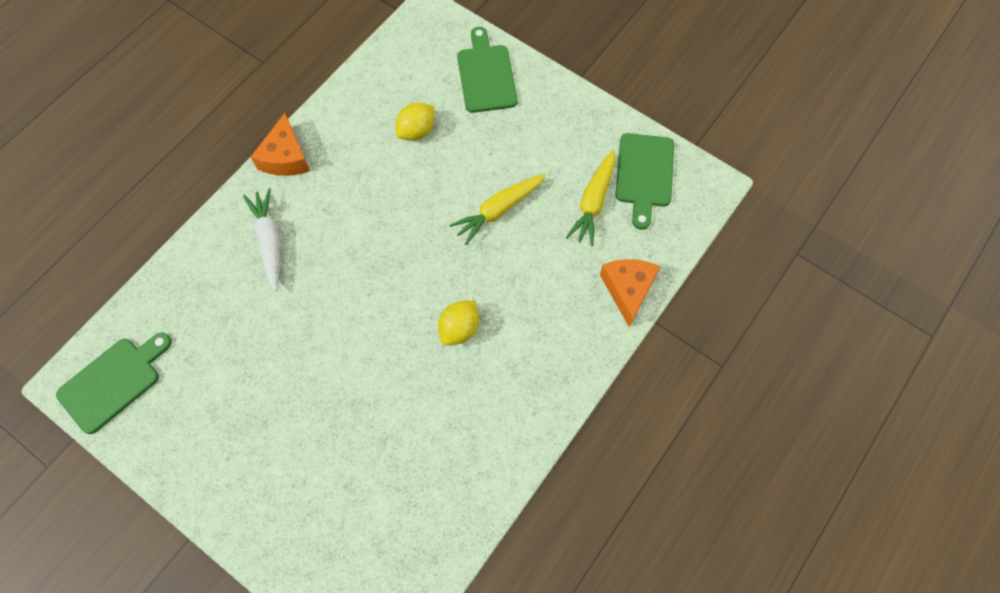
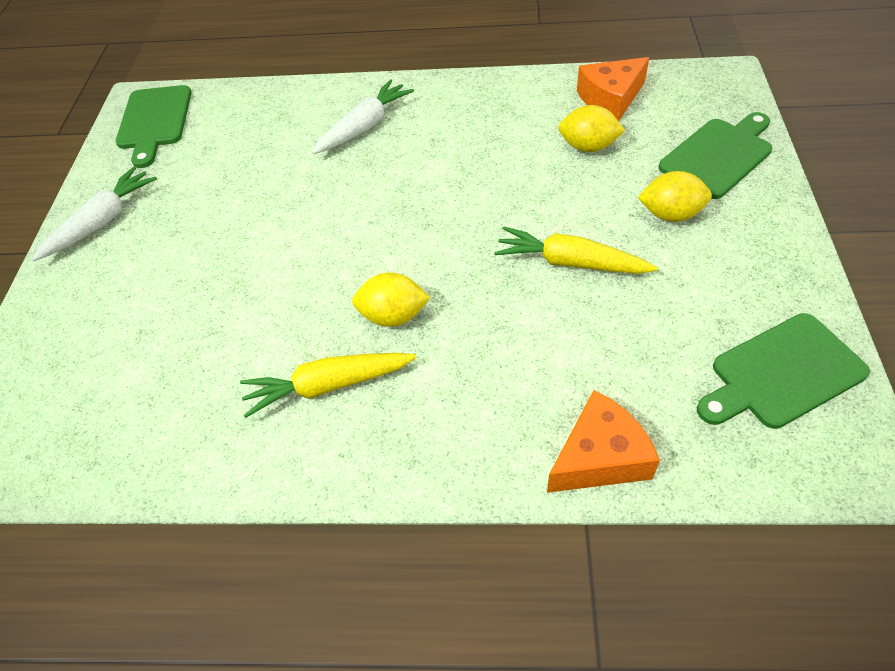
camera: 60 degrees right, 15 degrees down
(113, 381) = (154, 121): green cutting board -> green cutting board turned 75 degrees clockwise
(206, 470) = (102, 222): none -> white carrot
(285, 157) = (460, 86): orange cheese -> orange cheese (610, 99)
(507, 135) = (670, 214): none -> yellow lemon
(593, 202) = (680, 343): yellow carrot -> yellow carrot (328, 386)

